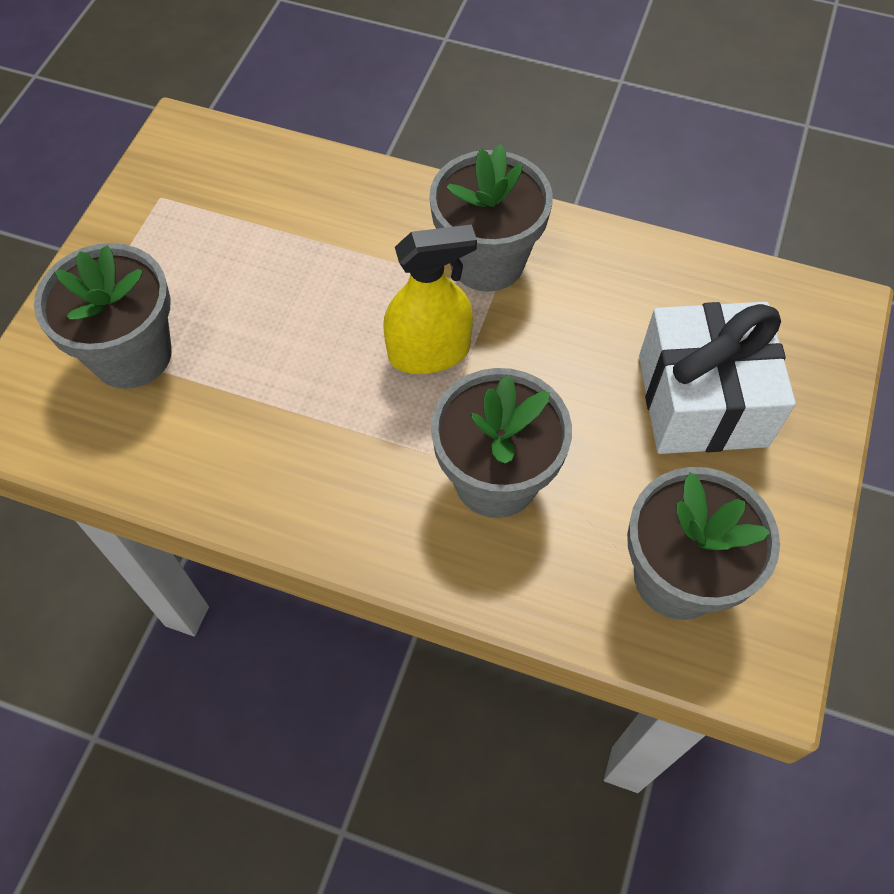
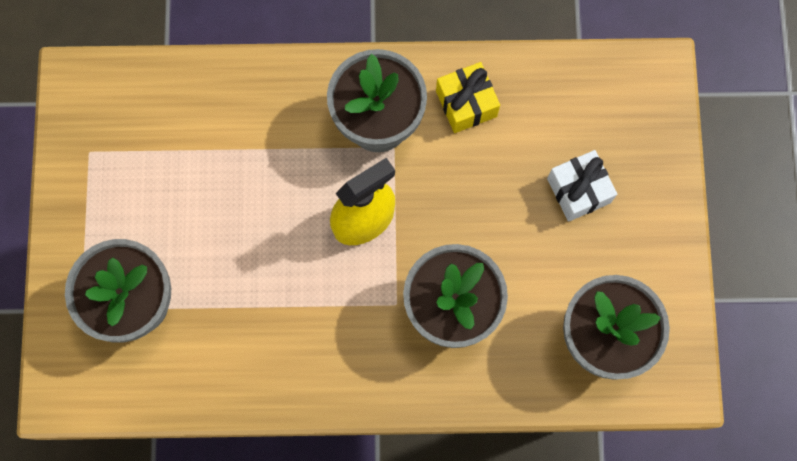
camera: 20 degrees left, 15 degrees up
(596, 272) = (466, 103): none -> yellow gift
(702, 400) = (578, 190): white gift -> white gift, size x0.56

